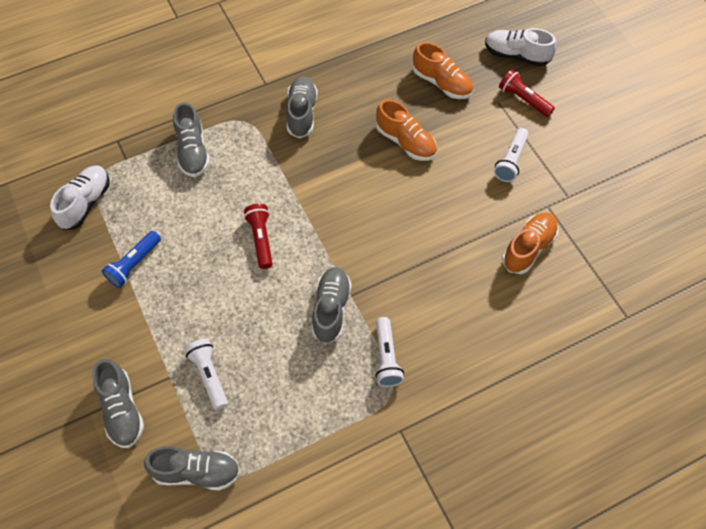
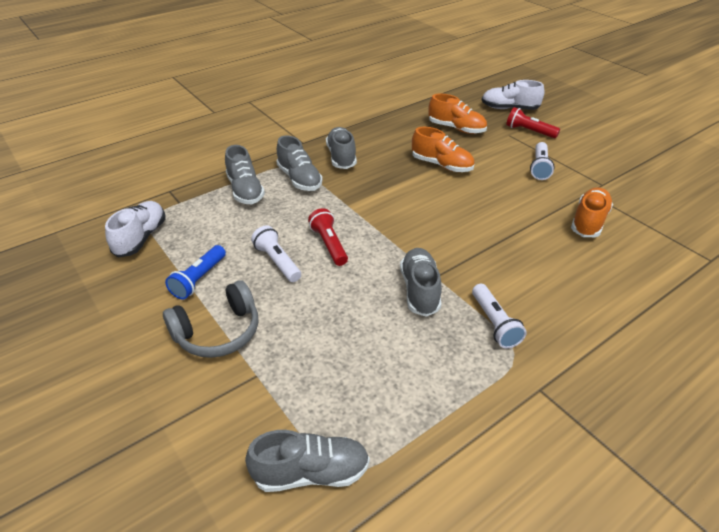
camera: 10 degrees left, 20 degrees down
(122, 410) = (203, 417): grey shoe -> grey shoe (299, 179)
(144, 327) = (218, 332): none -> grey headphones
(209, 375) = (303, 367): white flashlight -> white flashlight (277, 262)

